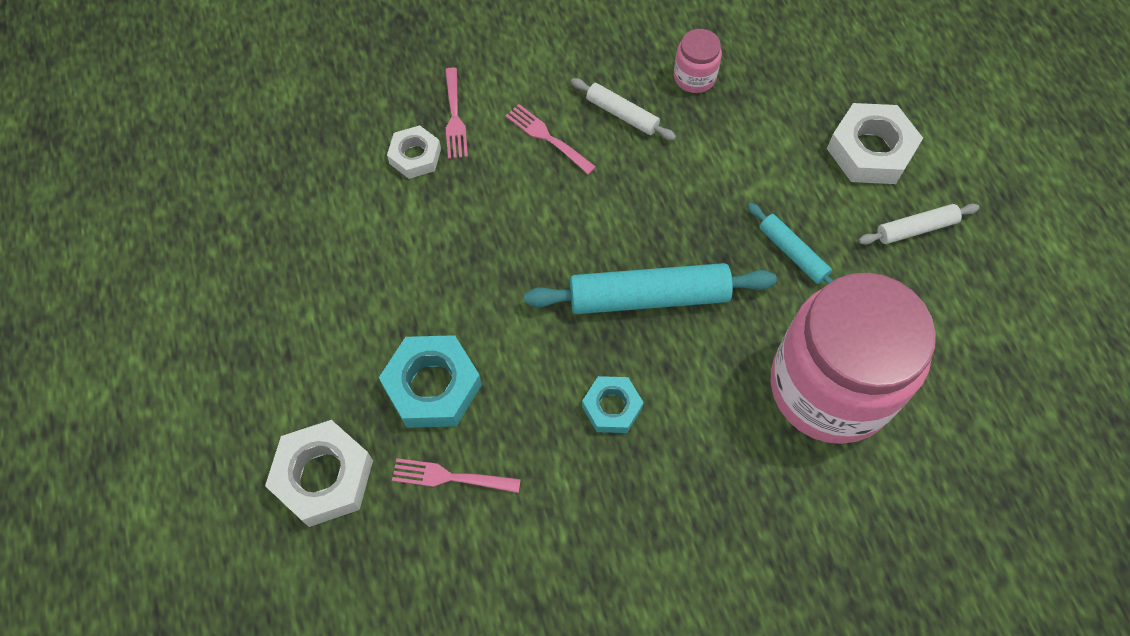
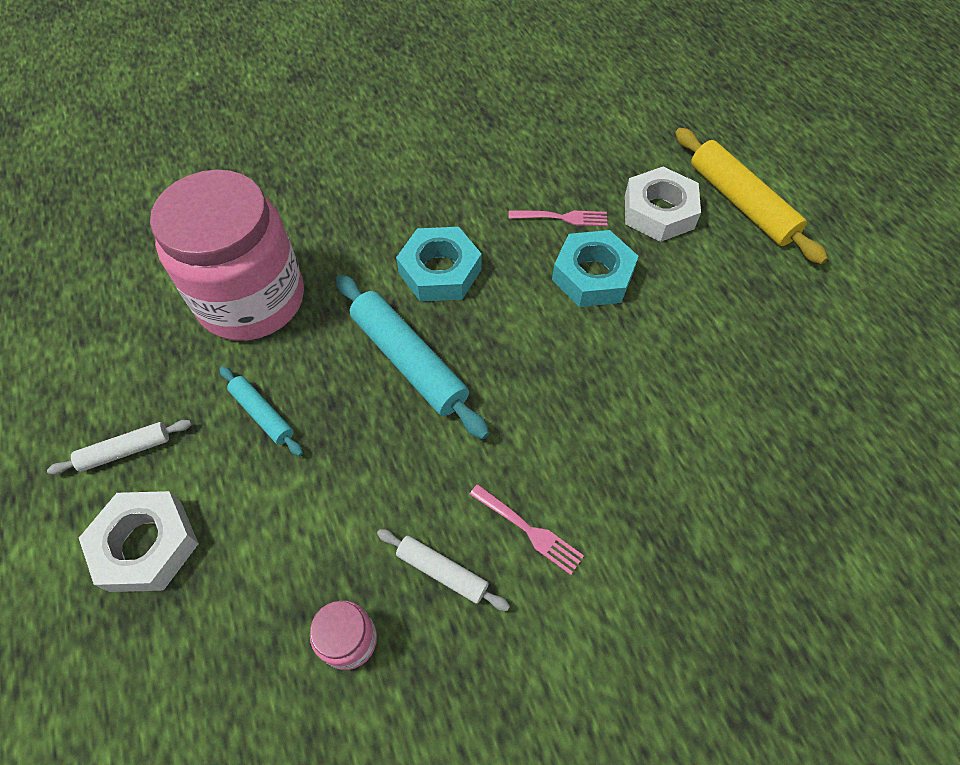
camera: 175 degrees right, 5 degrees down
(212, 481) = (741, 203): none -> yellow rolling pin
(415, 156) = (675, 493): white nut -> none
(454, 116) = (644, 550): pink fork -> none
(612, 407) = (440, 271): turquoise nut -> turquoise nut, size x1.64
(649, 297) = (409, 361): turquoise rolling pin -> turquoise rolling pin turned 60 degrees clockwise

